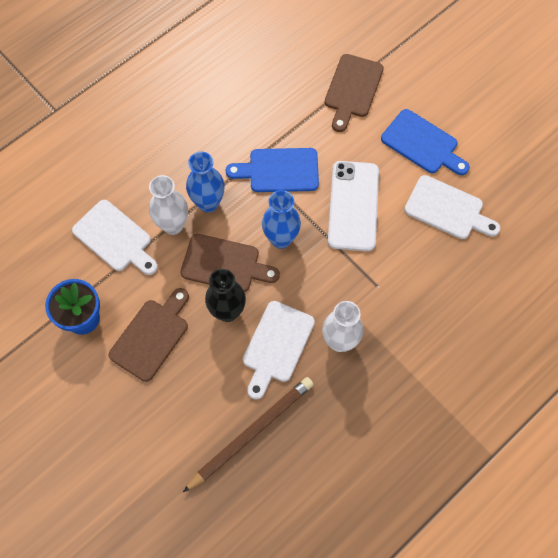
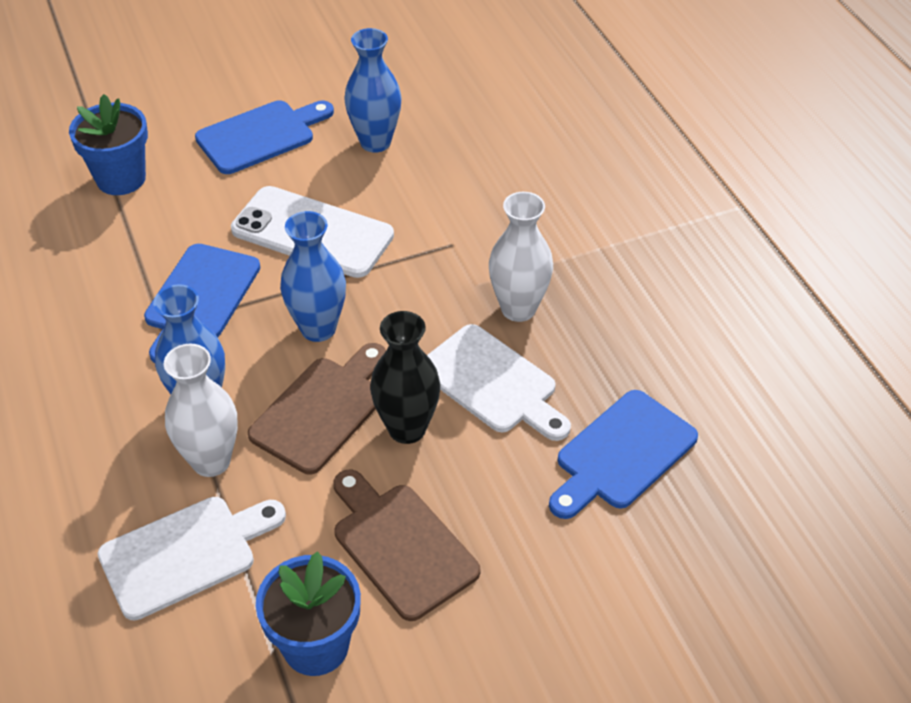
camera: 70 degrees left, 20 degrees down
(251, 432) = (621, 454): brown pencil -> blue cutting board
(352, 89) = (121, 179): brown cutting board -> blue flower pot
(447, 209) = (375, 142): white cutting board -> blue vase

